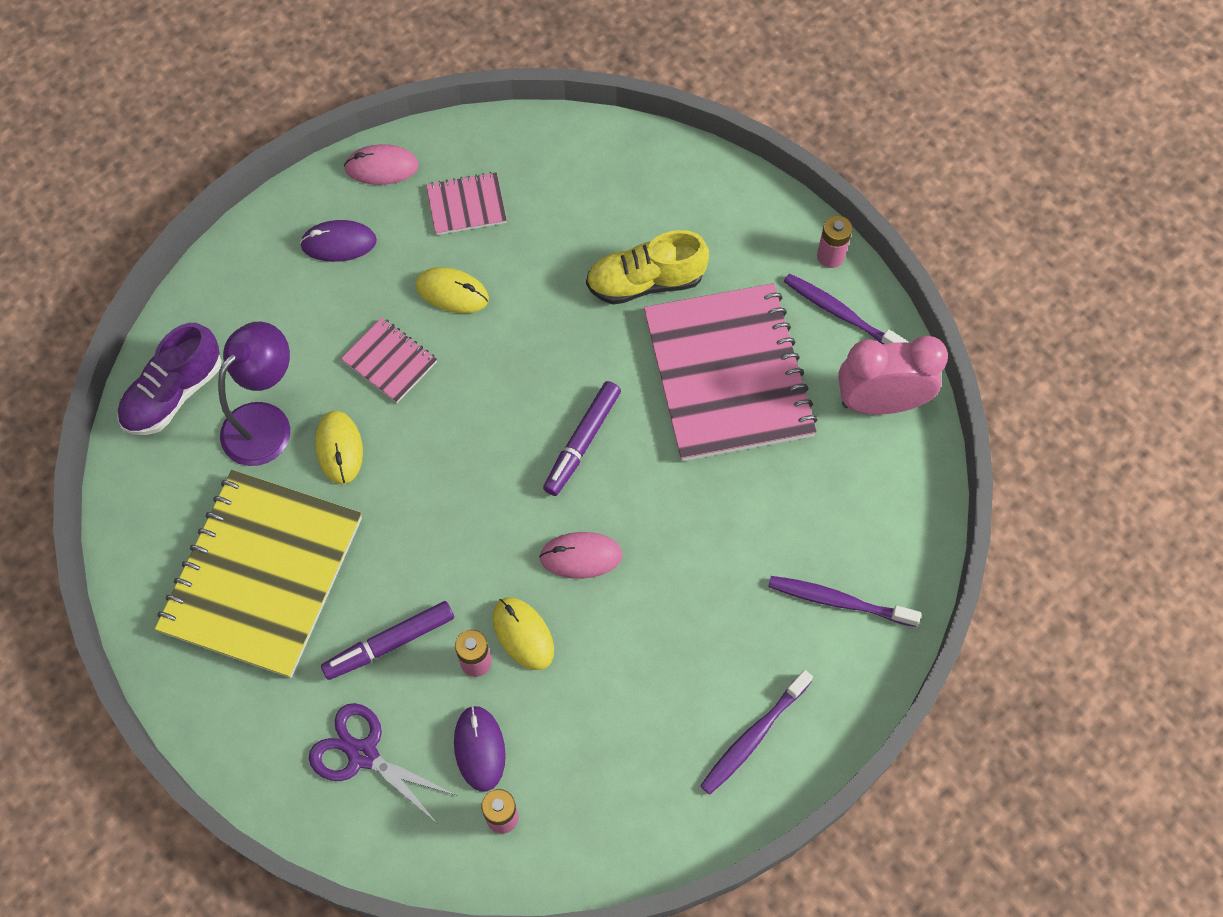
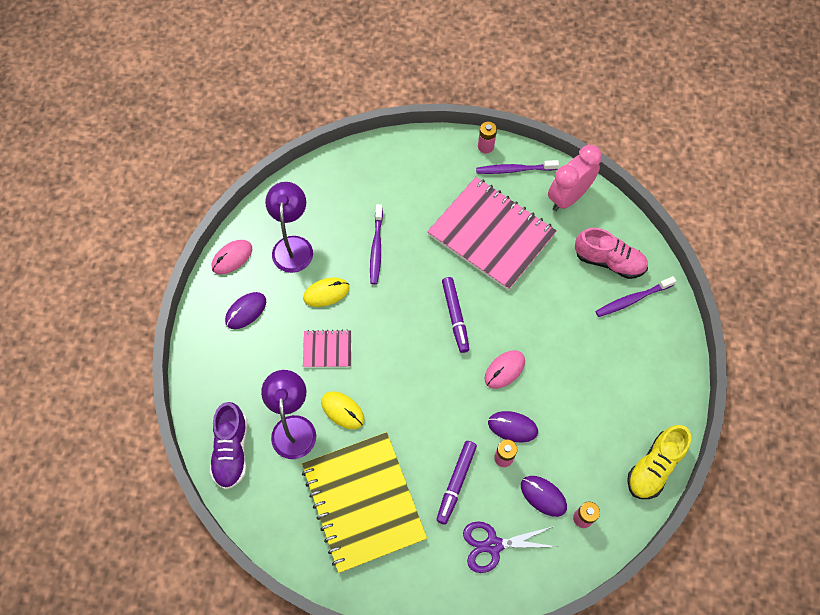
camera: 40 degrees left, 0 degrees up
(466, 205) = (293, 246): pink notebook -> purple lamp
(523, 634) = (512, 427): yellow mouse -> purple mouse
(645, 282) = (414, 220): yellow shoe -> yellow shoe (654, 467)
(753, 736) = (653, 388): purple toothbrush -> purple toothbrush (376, 248)
(854, 527) = (609, 261): none -> pink shoe

